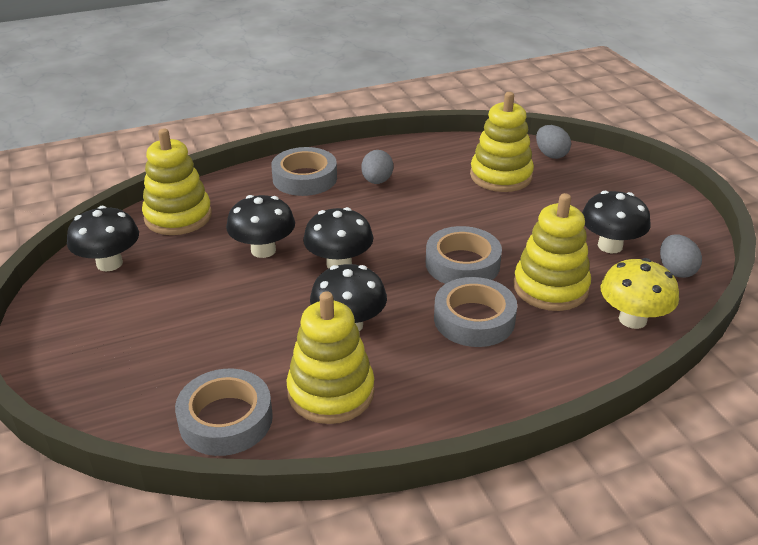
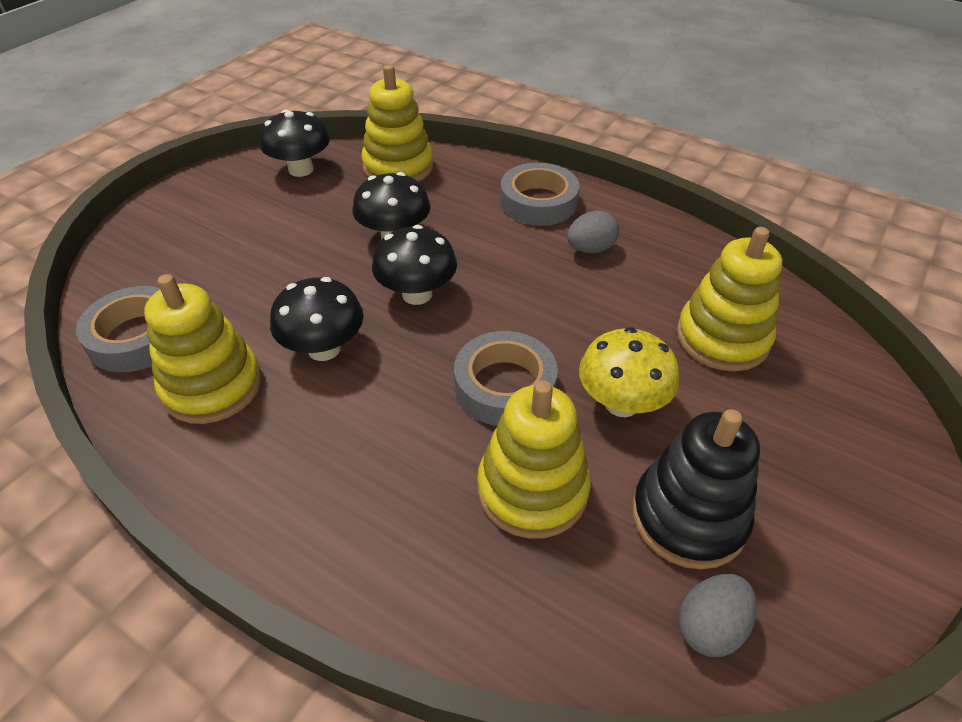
camera: 55 degrees right, 10 degrees up
(474, 319) = (409, 443): grey tape -> none
(551, 154) = (833, 362): grey egg -> none
(610, 246) = (688, 517): black mushroom -> black stacking toy
(632, 319) = (540, 614): yellow mushroom -> yellow mushroom (621, 403)

